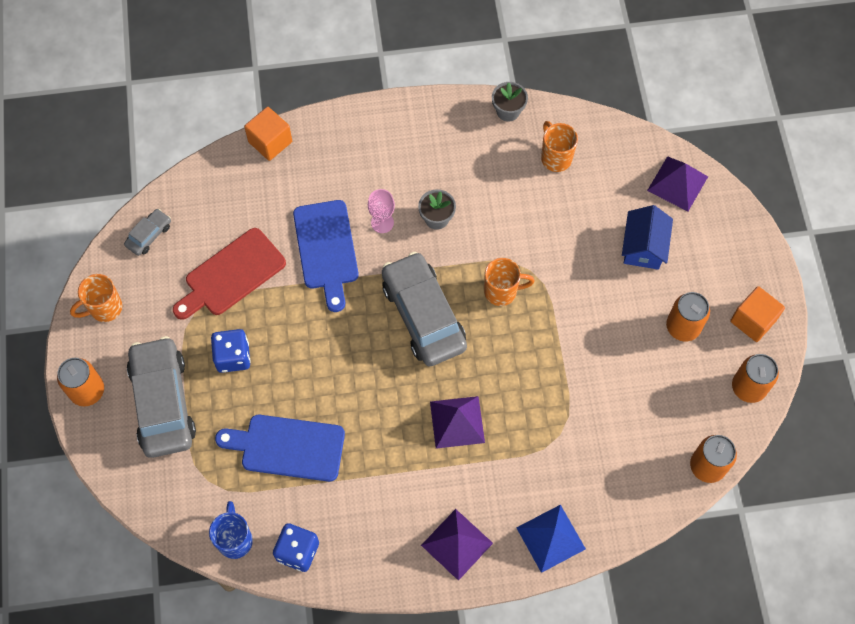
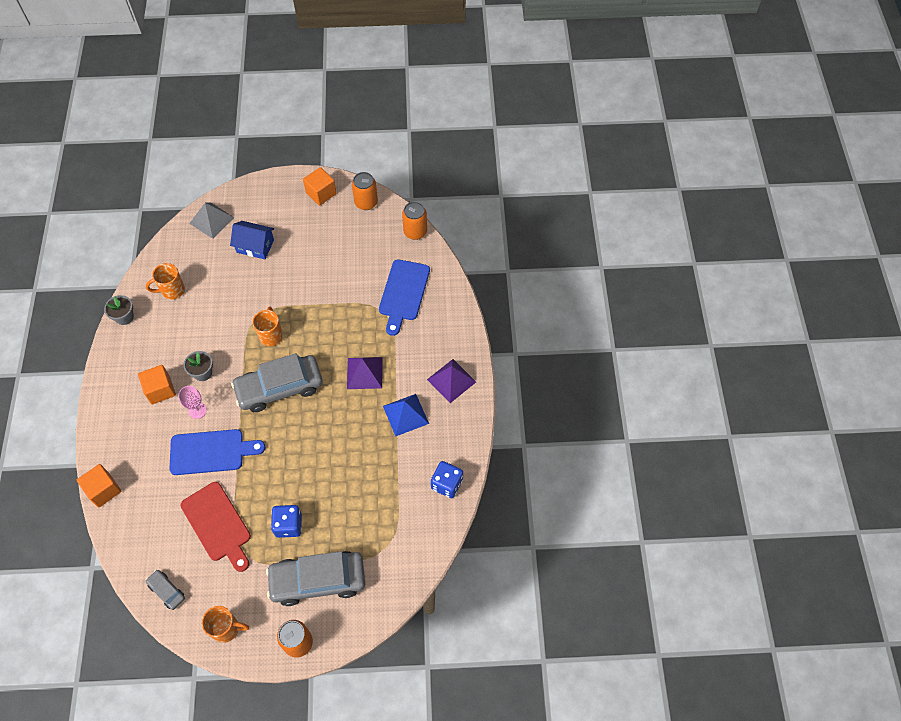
camera: 85 degrees left, 5 degrees down
(104, 308) = (227, 629): orange mug -> orange mug turned 60 degrees counterclockwise
(235, 540) = (434, 528): blue mug -> none
(287, 447) = (368, 488): blue cutting board -> blue cutting board (403, 293)
(407, 174) = (160, 390): none -> orange cube
(551, 538) = (453, 324): blue pyramid -> blue pyramid (405, 414)
(677, 183) = (211, 220): purple pyramid -> grey pyramid
(683, 327) = (318, 232): orange can -> none

